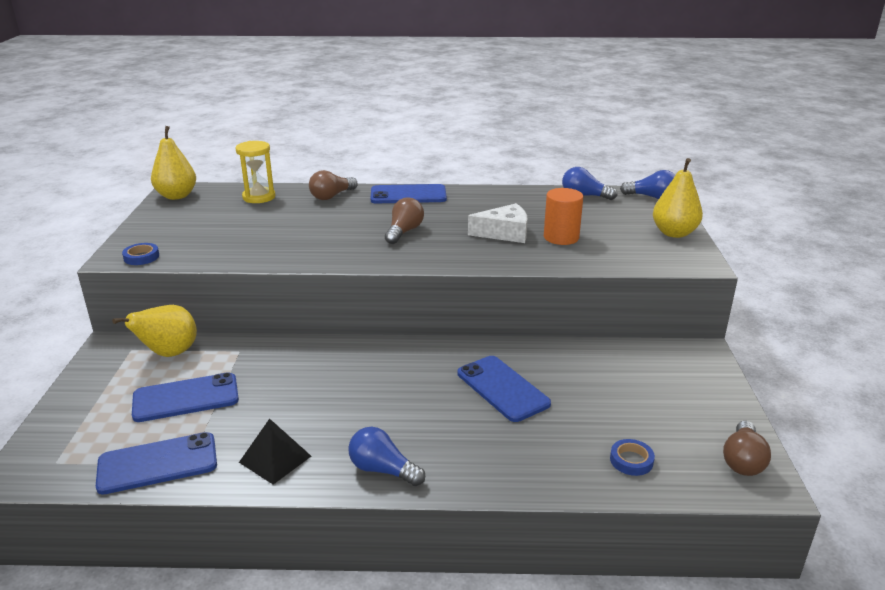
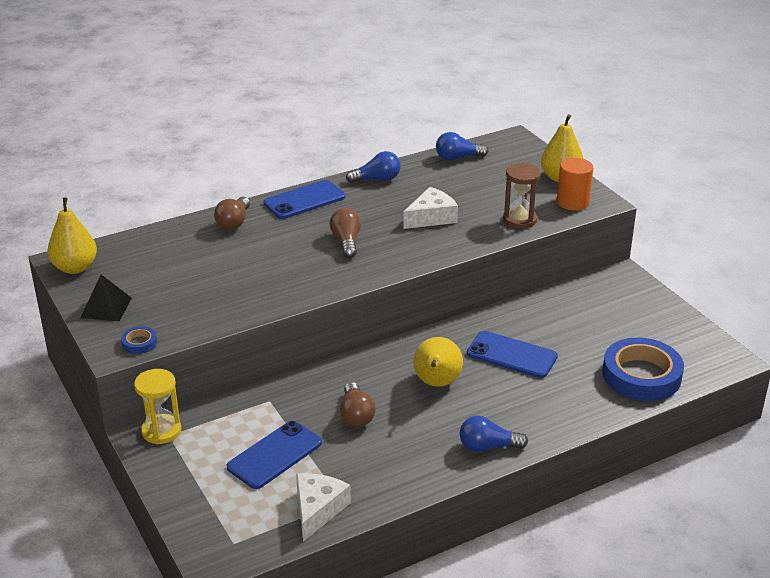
camera: 30 degrees left, 5 degrees up
(158, 463) = (318, 510): blue phone -> white cheese
(169, 353) = (209, 425): yellow pear -> yellow pear (436, 383)
(259, 197) = (163, 244): yellow hourglass -> yellow hourglass (161, 431)
(275, 459) = (403, 471): black pyramid -> black pyramid (106, 308)
(561, 237) = (480, 208): orange cylinder -> orange cylinder (572, 202)
(591, 256) = (519, 220): none -> brown hourglass
(631, 460) = (641, 375): blue tape -> blue tape, size x2.37
(651, 197) = (512, 144): blue light bulb -> blue light bulb (377, 179)
(743, 460) = (707, 349): brown light bulb -> brown light bulb (356, 415)

